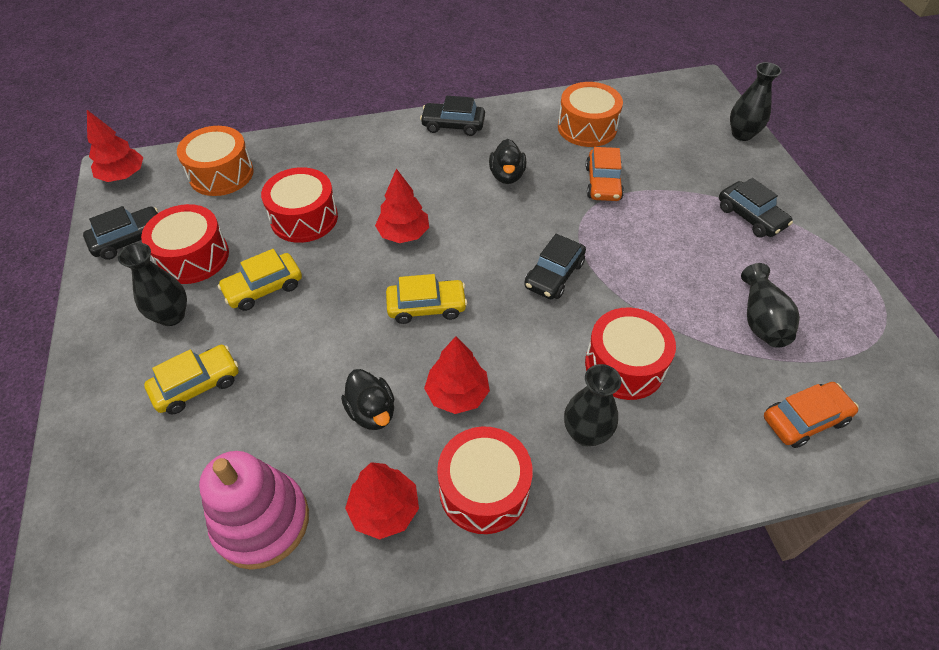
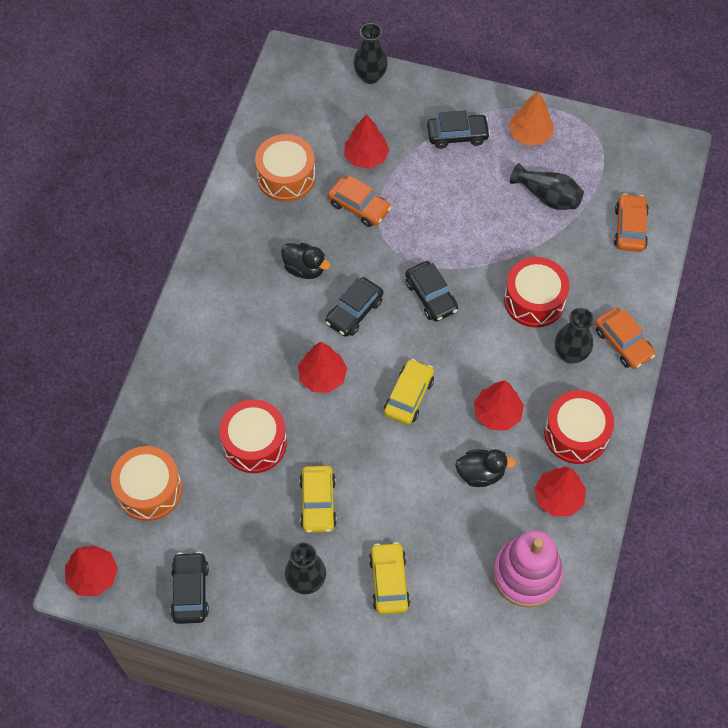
camera: 60 degrees left, 10 degrees up
(193, 257) = (247, 545): red drum -> none
(453, 125) = (211, 274): black car -> black car (354, 312)
(646, 485) = (623, 343): none -> orange car
(658, 166) = (366, 157): none -> red tree
(816, 272) = (530, 134): none -> orange tree

